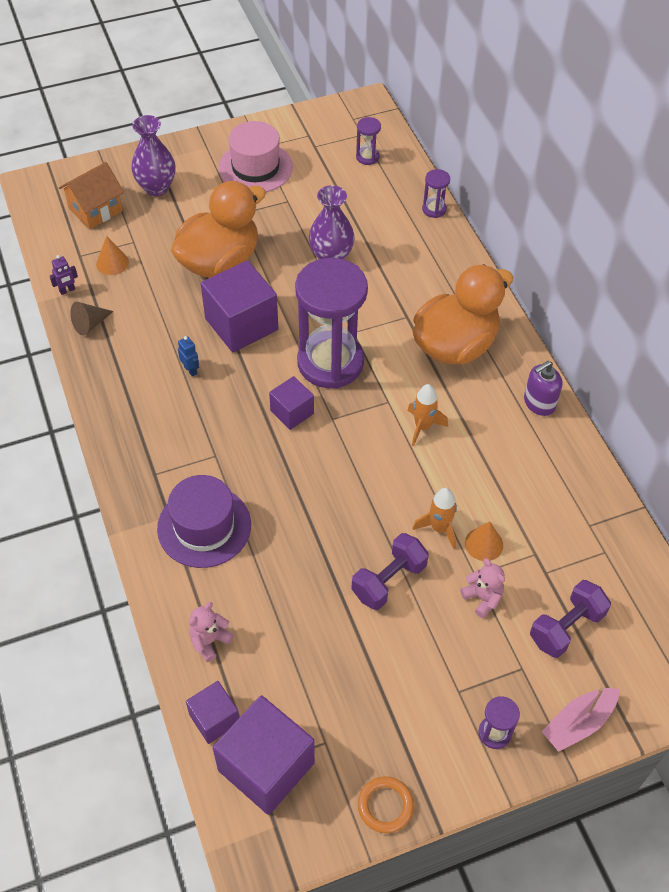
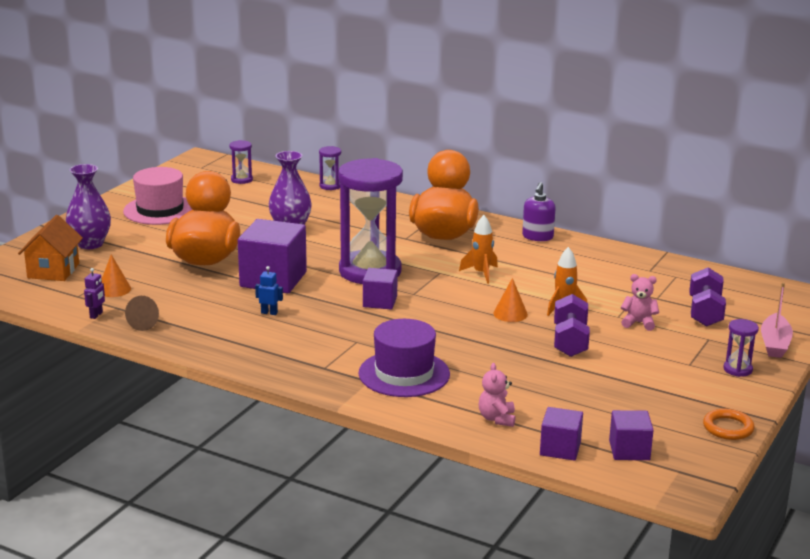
camera: 40 degrees left, 30 degrees down
(266, 766) = (629, 450): purple cube -> purple cube, size x0.55
(484, 544) = (602, 302): orange cone -> orange cone (510, 314)

